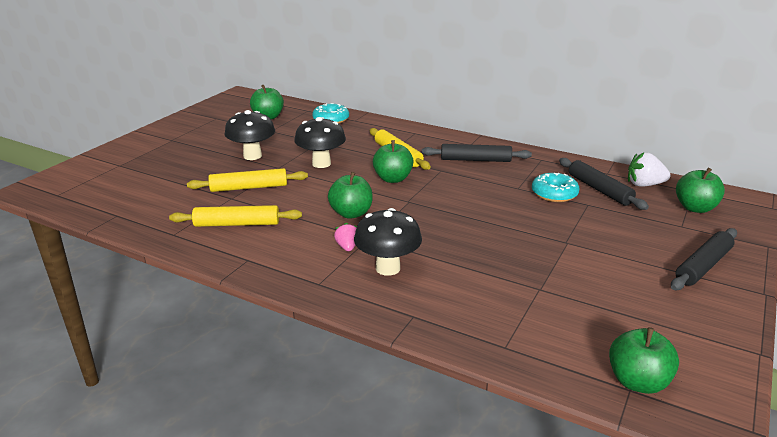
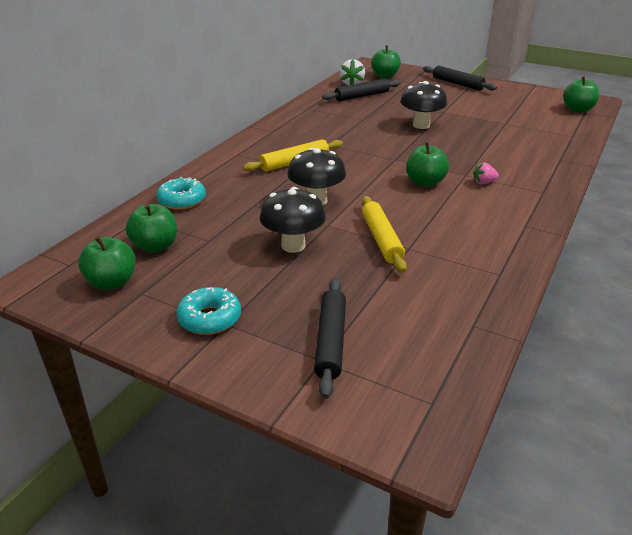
camera: 90 degrees left, 5 degrees up
(237, 224) = (465, 238): yellow rolling pin -> none
(388, 268) = (507, 167): black mushroom -> black mushroom (421, 125)
(393, 179) = (351, 165): green apple -> green apple (112, 282)
(475, 160) = (308, 131): black rolling pin -> black rolling pin (330, 341)
(554, 194) = (371, 109): turquoise donut -> turquoise donut (210, 318)

